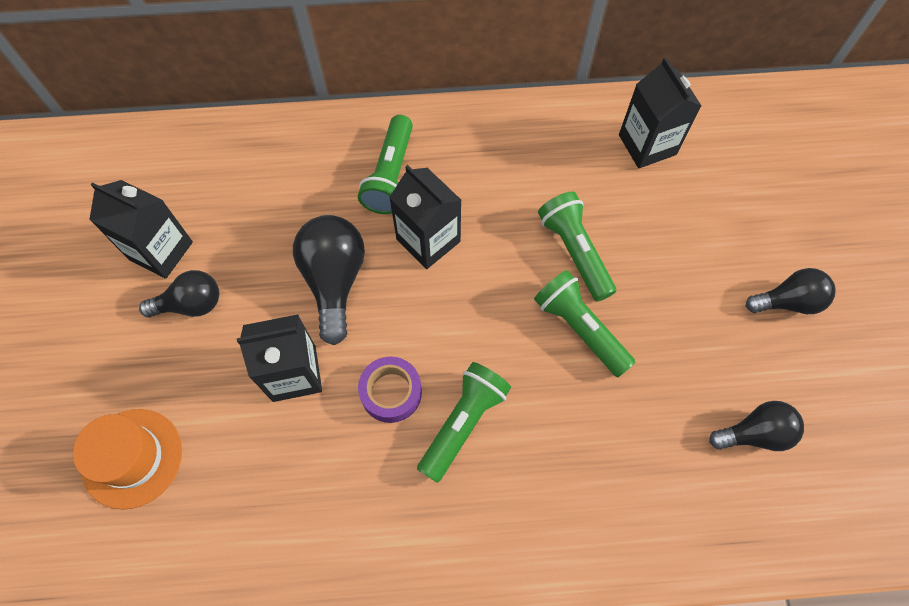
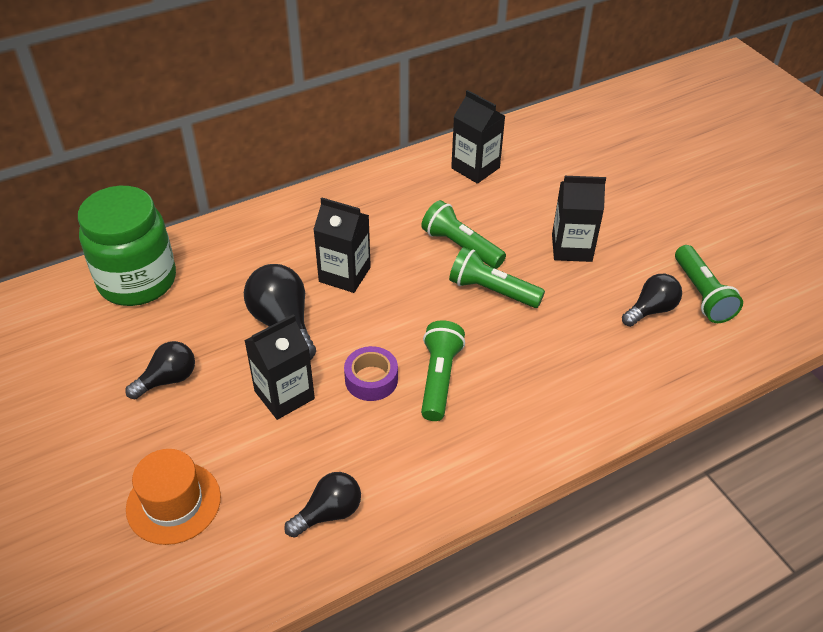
camera: 25 degrees left, 20 degrees down
(161, 250) = (120, 353): black carton -> black carton (571, 248)
(215, 164) = (137, 281): none -> green jar
(390, 175) = (291, 243): green flashlight -> green flashlight (702, 294)
(788, 301) = (627, 227): black light bulb -> black light bulb (328, 513)

